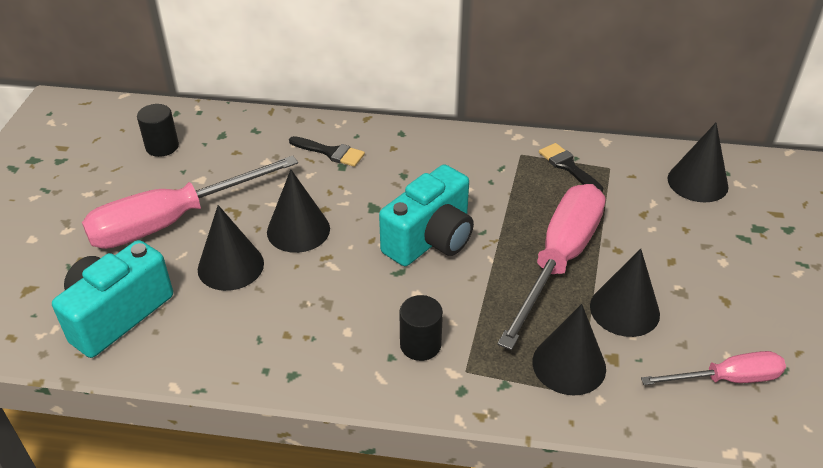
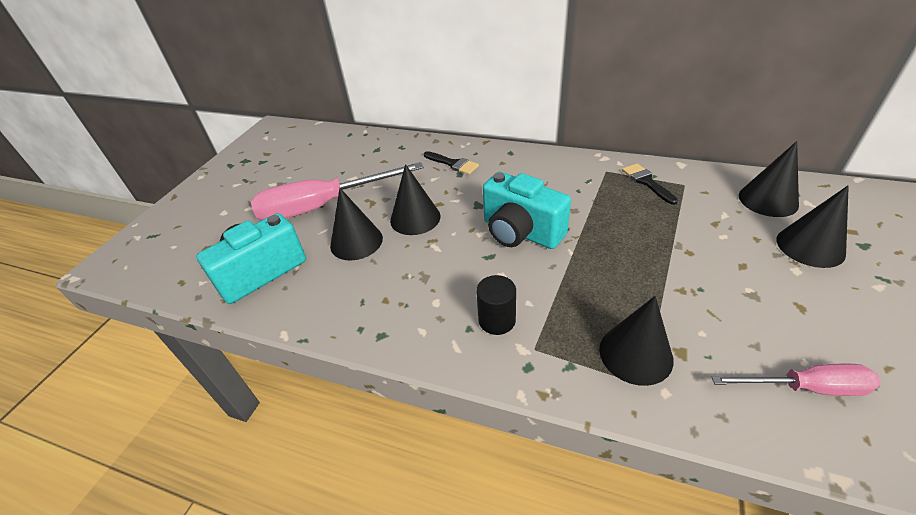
camera: 15 degrees right, 0 degrees up
(162, 146) = (333, 155): black cylinder -> none
(430, 239) = (520, 232): turquoise camera -> turquoise camera turned 75 degrees clockwise
(559, 260) = (633, 257): pink screwdriver -> none
(624, 309) = (694, 306): black cone -> black cone (810, 246)

